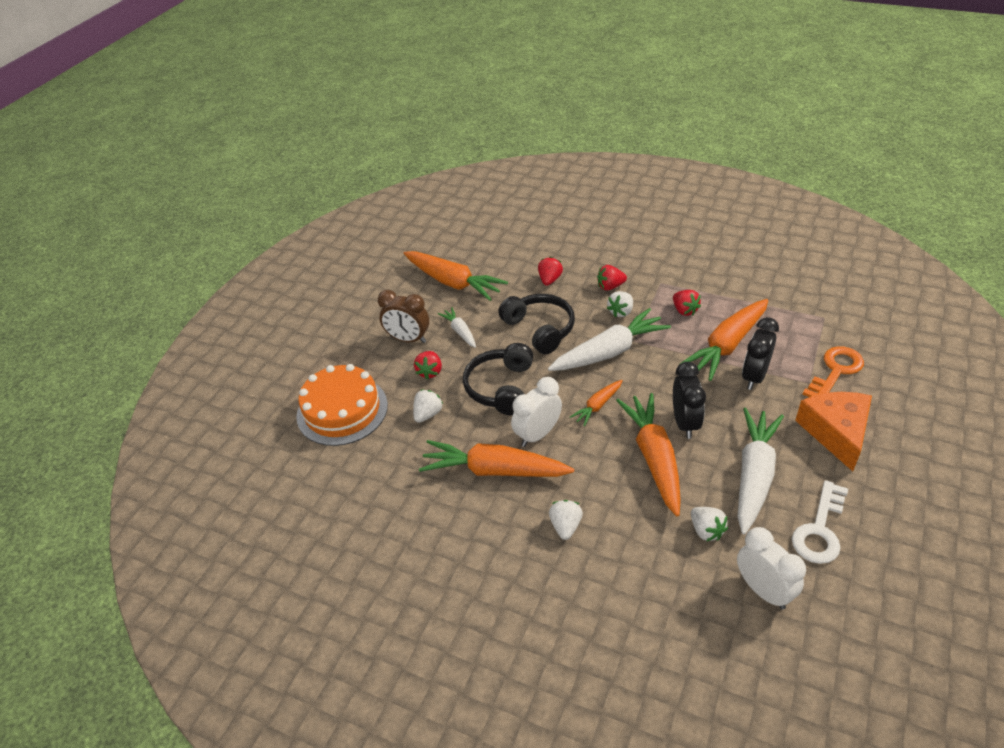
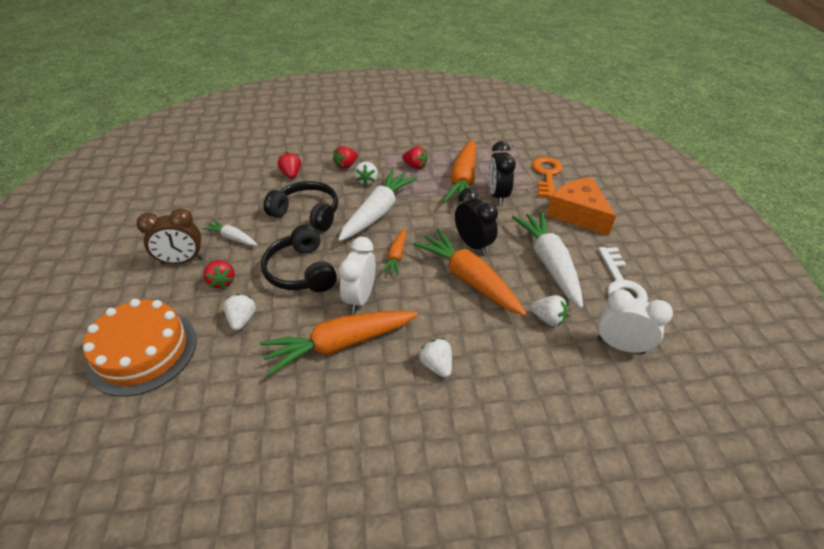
camera: 35 degrees left, 0 degrees up
(453, 282) = (201, 200): orange carrot -> none

